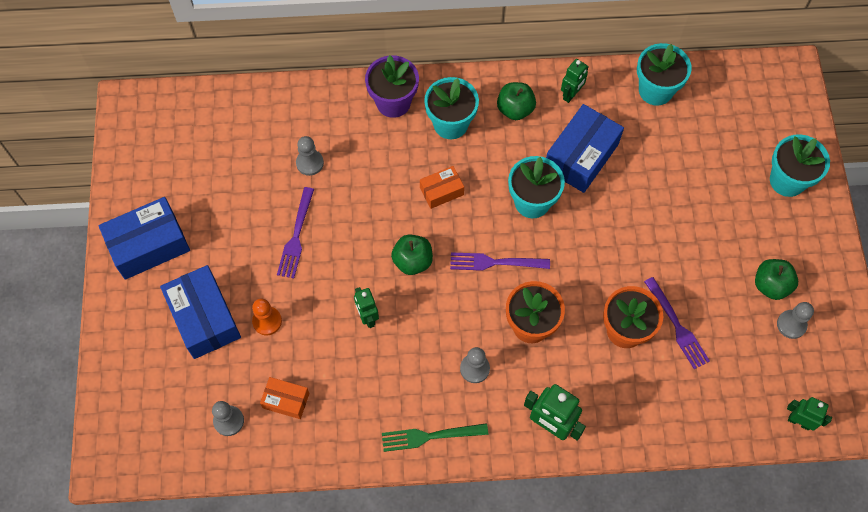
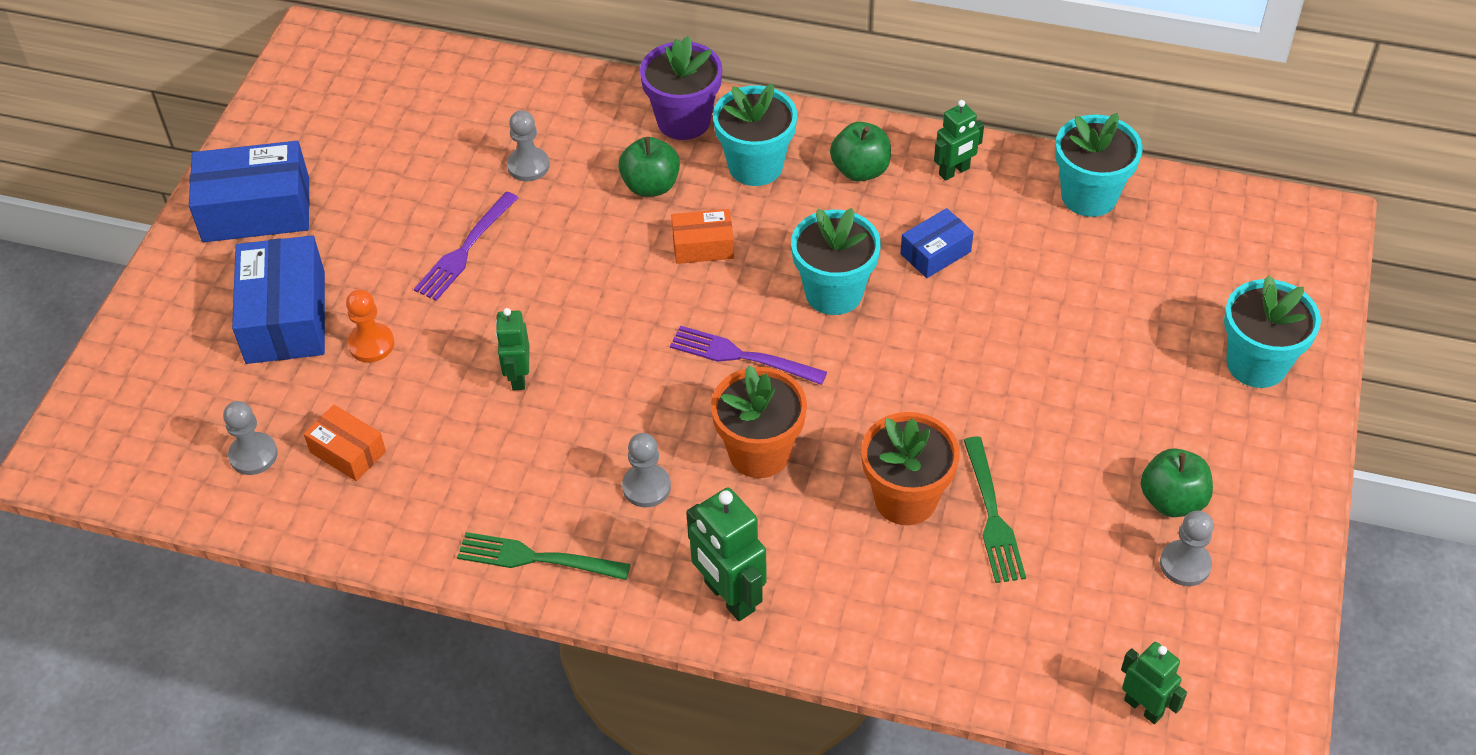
camera: 20 degrees right, 15 degrees down
(412, 261) = (618, 323): green apple -> green apple (650, 186)
(581, 156) = (935, 253): blue box -> blue box, size x0.54
(677, 326) = (992, 515): purple fork -> green fork

